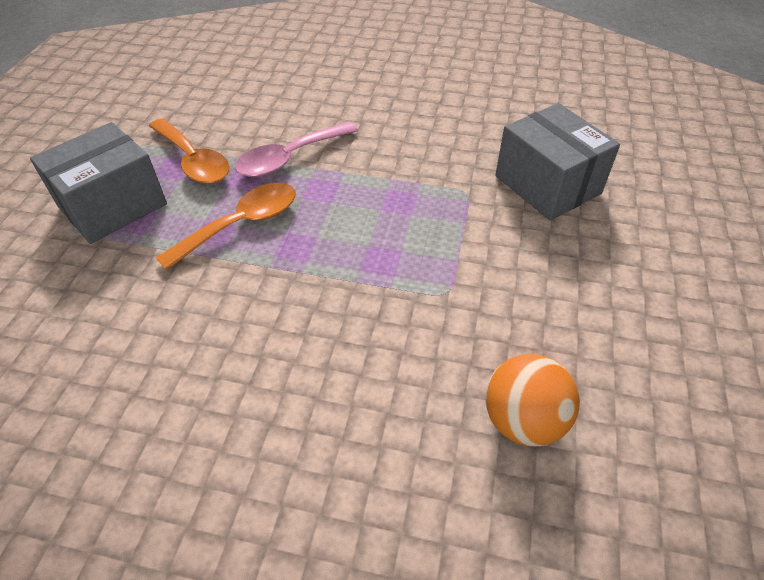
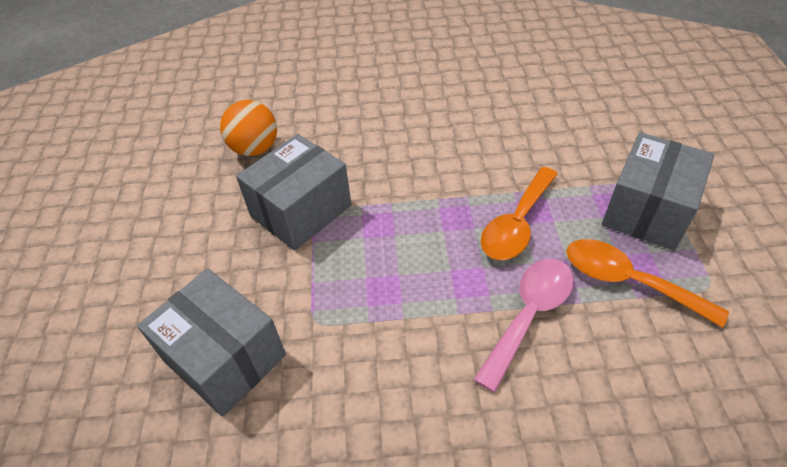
camera: 165 degrees right, 0 degrees up
(465, 298) = (301, 211): none -> grey box

